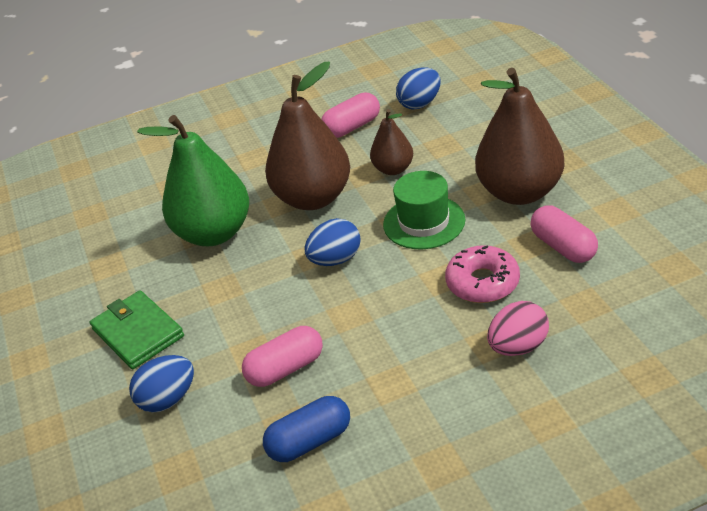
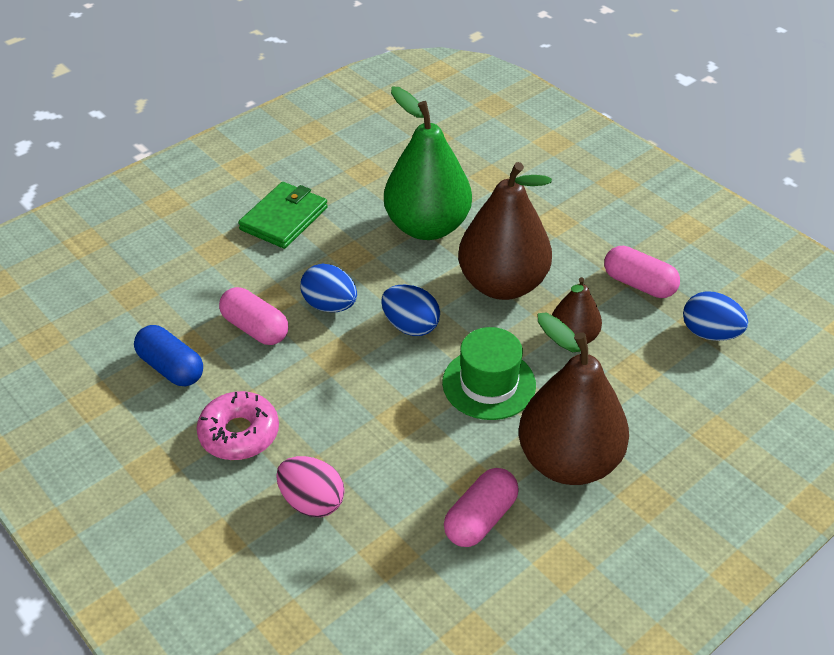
camera: 65 degrees right, 5 degrees up
(168, 399) = (209, 262): blue egg -> blue egg (330, 305)
(482, 282) = (403, 454): pink donut -> pink donut (239, 433)

